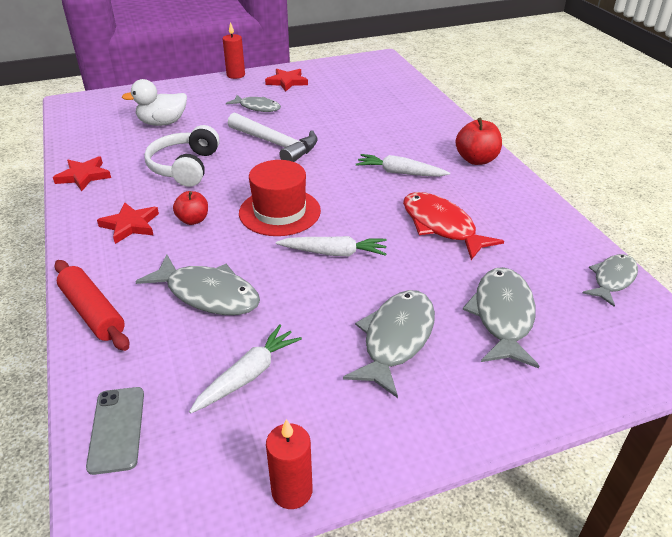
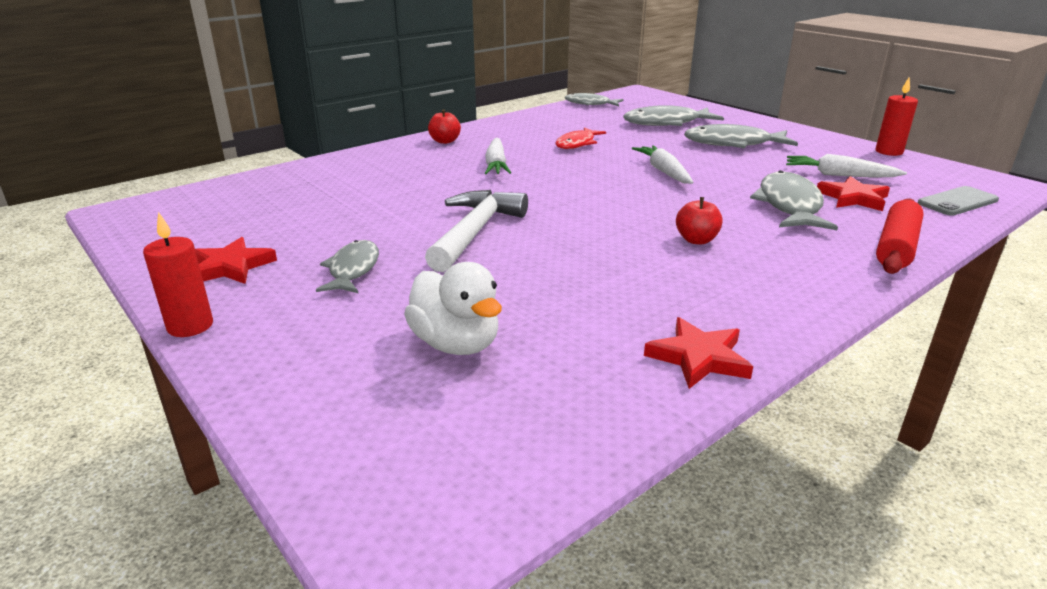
camera: 110 degrees left, 10 degrees down
(130, 225) = (755, 273): red star -> red star (853, 198)
(185, 167) = (588, 277): white headphones -> none
(279, 212) = (627, 202): red hat -> none
(441, 226) = (577, 144): red fish -> red fish, size x0.65
(476, 160) = (445, 141): red apple -> red apple, size x0.66

